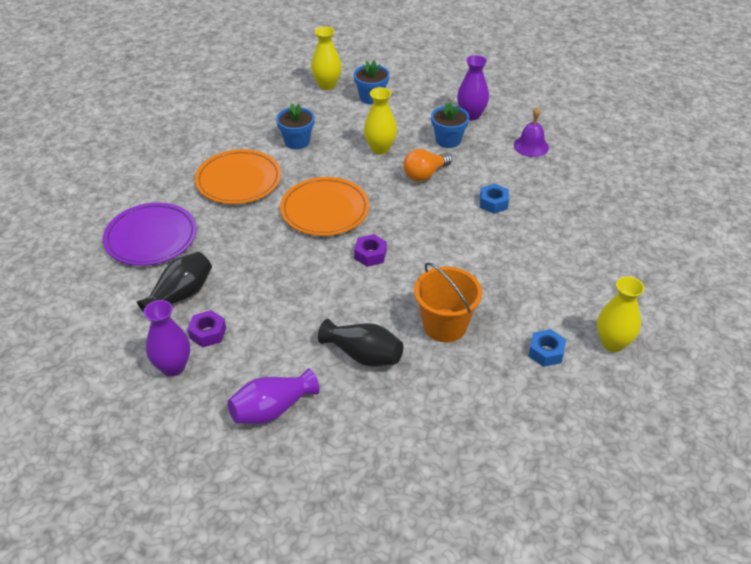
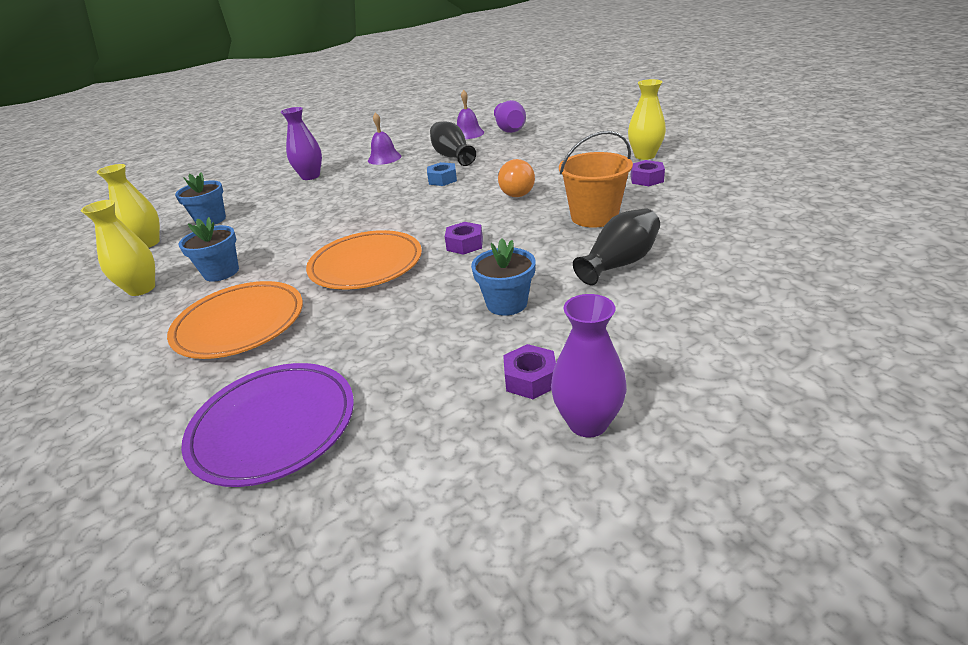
camera: 65 degrees left, 10 degrees down
(180, 295) = (434, 402): black vase -> black vase (452, 156)
(272, 409) = (693, 334): purple vase -> purple vase (510, 130)
(380, 148) = (301, 223): yellow vase -> yellow vase (141, 289)
(425, 174) = (369, 205): orange light bulb -> orange light bulb (514, 192)
(448, 140) = (332, 189): blue flower pot -> blue flower pot (506, 303)
(546, 352) = (646, 179): blue nut -> purple nut
(624, 185) = (468, 134): none -> purple bell

